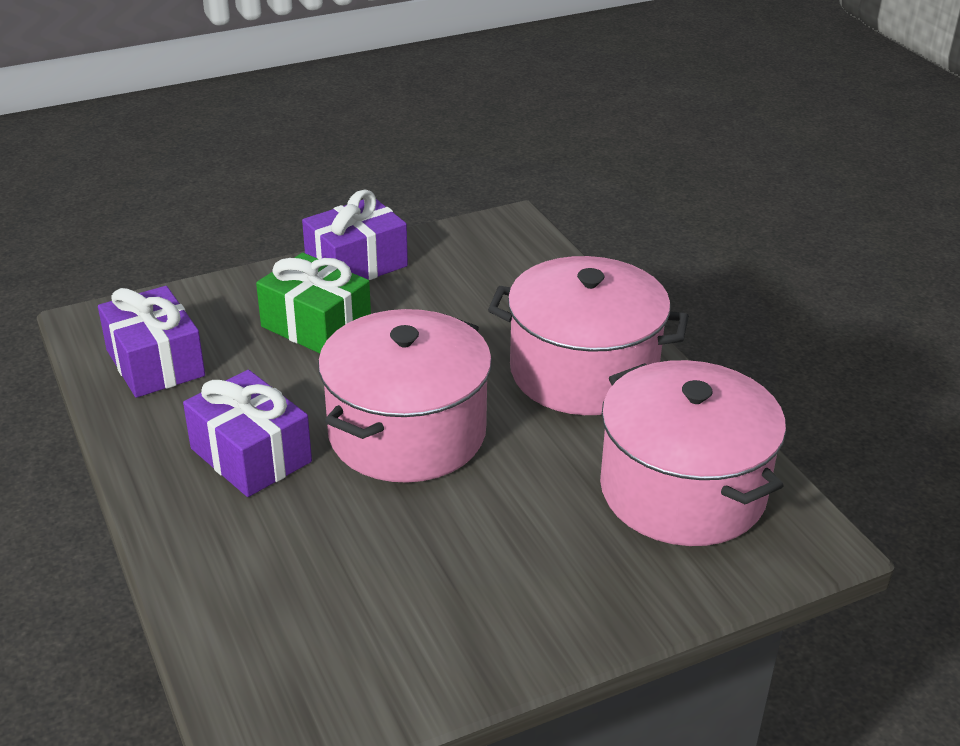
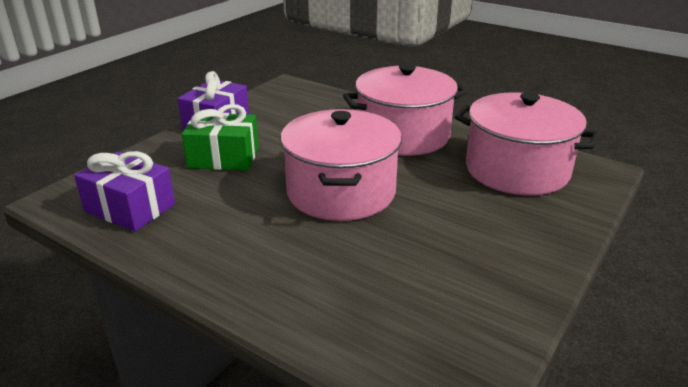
camera: 30 degrees left, 5 degrees down
(251, 455) = (254, 236): purple gift -> none

